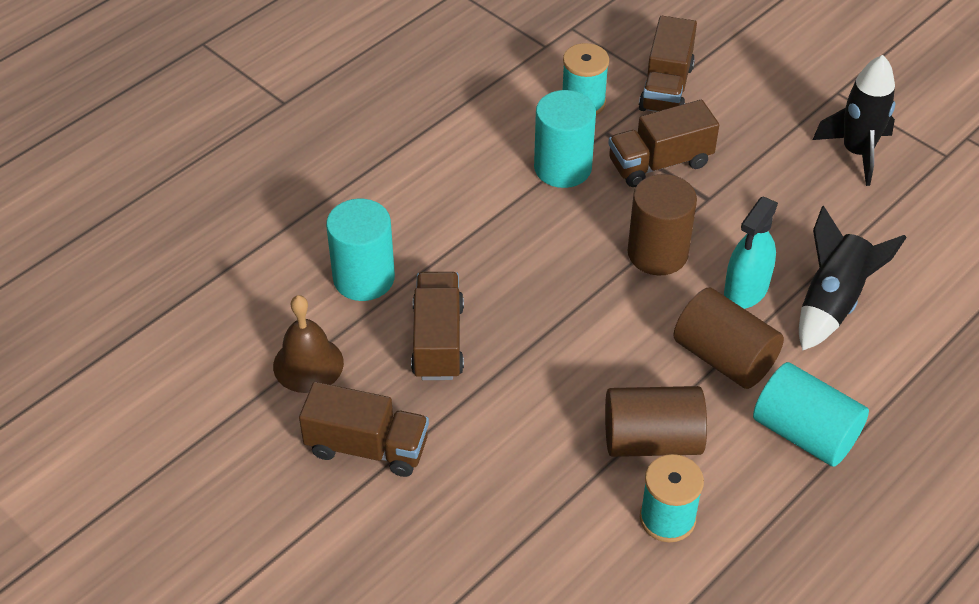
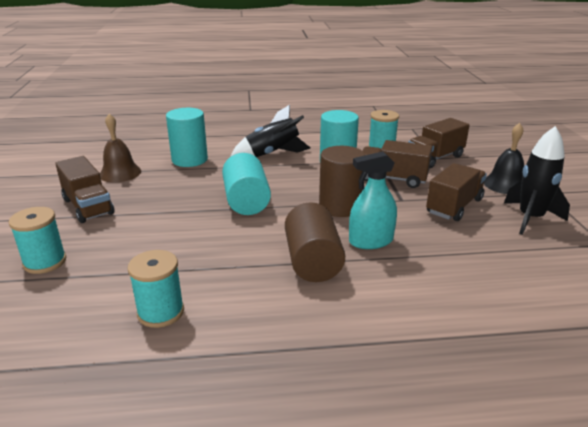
camera: 40 degrees right, 20 degrees down
(438, 341) = (182, 189): brown truck -> brown truck (454, 206)
(457, 552) = (45, 262): none -> turquoise spool
(652, 440) = (213, 273): brown cylinder -> none
(785, 100) = (505, 184): none -> black bell
(805, 433) = (310, 322): turquoise cylinder -> turquoise cylinder (246, 201)
(832, 302) = (422, 271): black rocket -> black rocket (272, 154)

